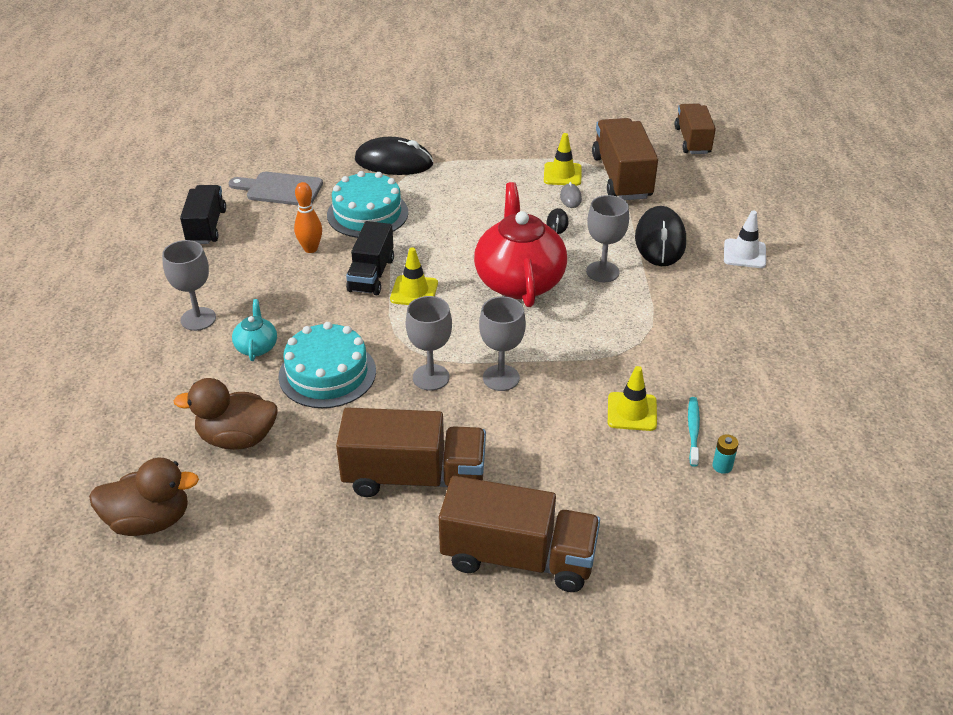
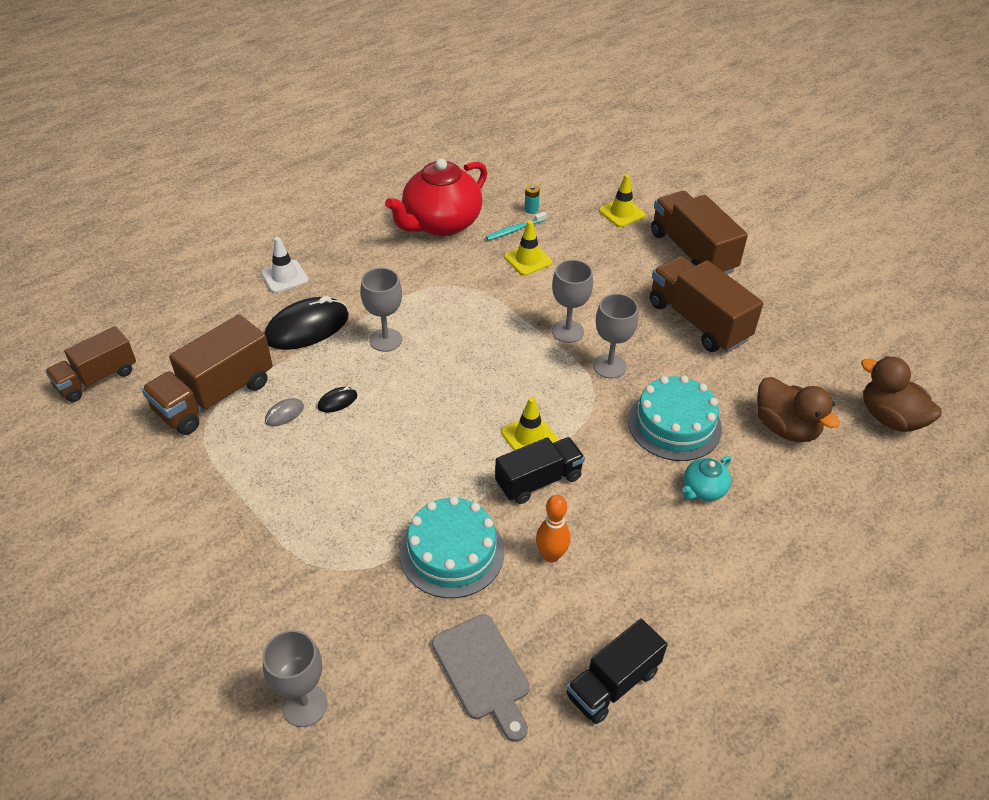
camera: 130 degrees left, 5 degrees up
(198, 319) = (726, 560): grey goblet -> grey goblet (304, 705)
(394, 162) = (333, 601): black mouse -> none
(519, 281) = (447, 381): red teapot -> red teapot (441, 224)
(562, 174) = (244, 441): yellow traffic cone -> yellow traffic cone (621, 213)

